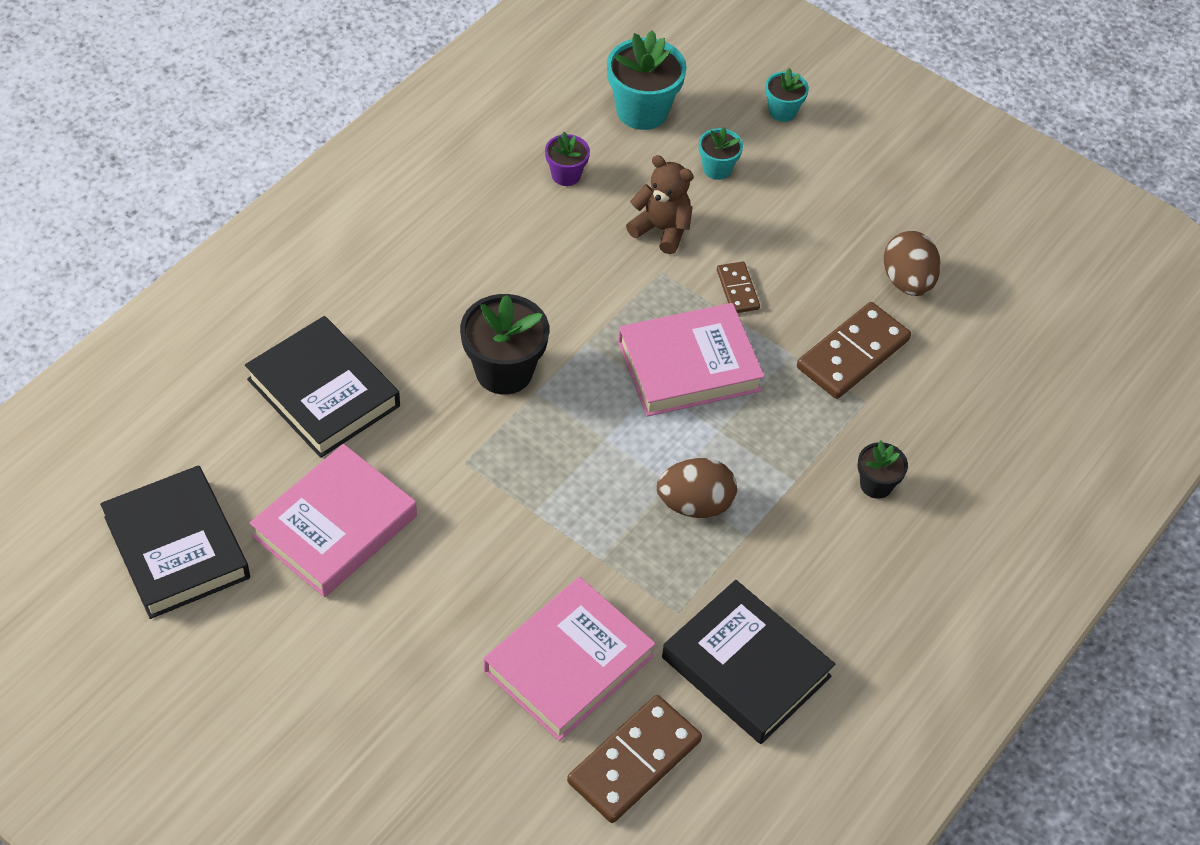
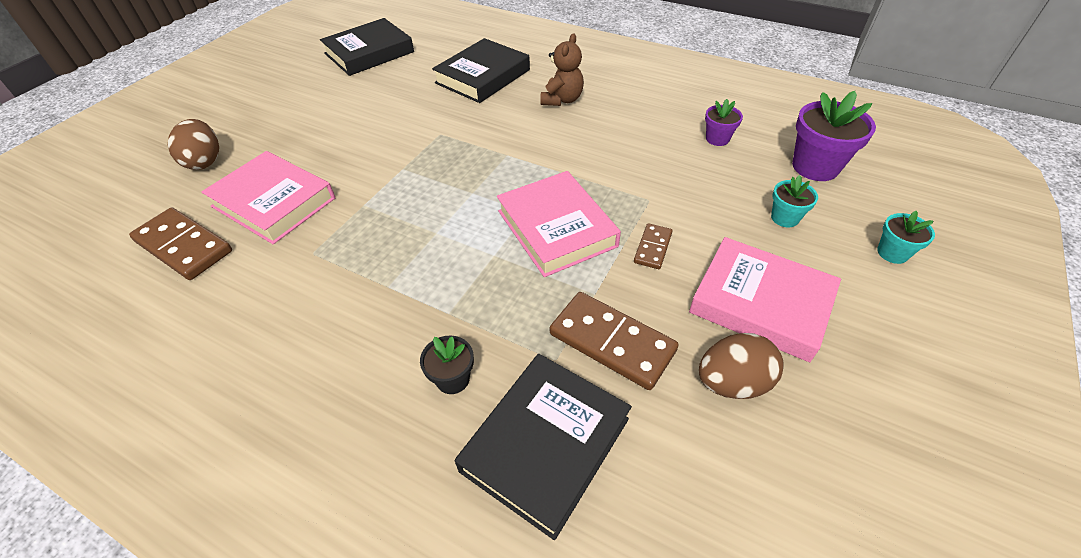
camera: 85 degrees right, 5 degrees down
(335, 526) = (385, 96): pink book -> pink book (760, 303)
(504, 371) = (520, 138): black flower pot -> none
(642, 111) = (815, 167): turquoise flower pot -> purple flower pot
(661, 229) = (693, 194): brown teddy bear -> brown teddy bear (562, 100)
(695, 504) = (416, 249): brown egg -> brown egg (205, 161)
(737, 289) = (652, 248): brown domino -> brown domino turned 45 degrees counterclockwise
(746, 667) = (254, 301): black book -> black book (545, 444)

